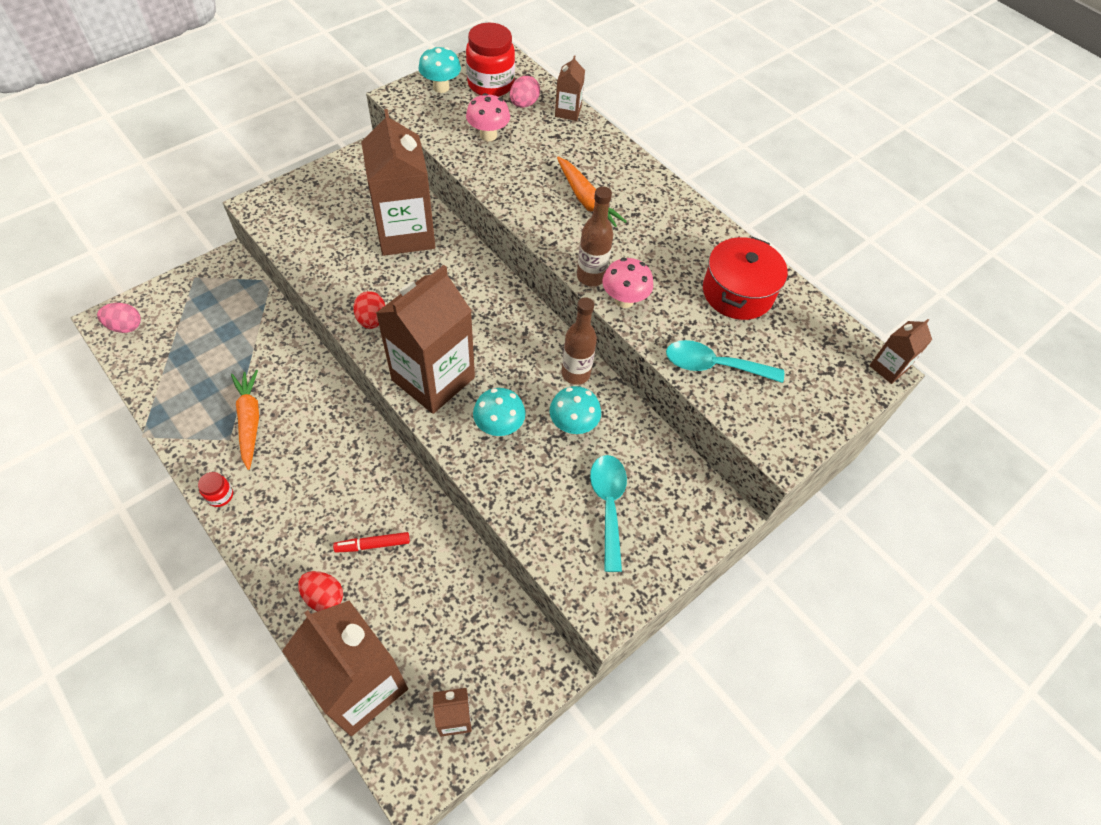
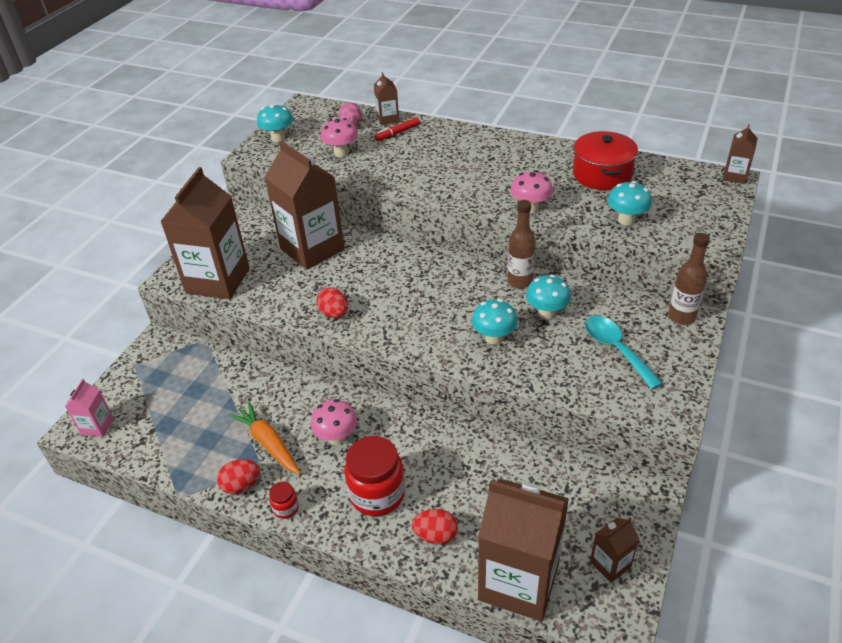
camera: 20 degrees left, 15 degrees down
(125, 326) = (97, 426): pink egg -> pink carton
(200, 451) = (241, 485): none -> red egg
(311, 447) = (337, 437): none -> pink mushroom
(373, 545) = (445, 480): red marker -> red marker (397, 133)
(433, 379) = (416, 330): brown carton -> brown carton (218, 281)
(490, 84) = (315, 123): red jar -> red jar (377, 494)
(586, 200) = (449, 163): orange carrot -> none
(591, 276) = (494, 204): brown bottle -> brown bottle (681, 317)
(714, 366) = (626, 220): turquoise spoon -> turquoise mushroom

